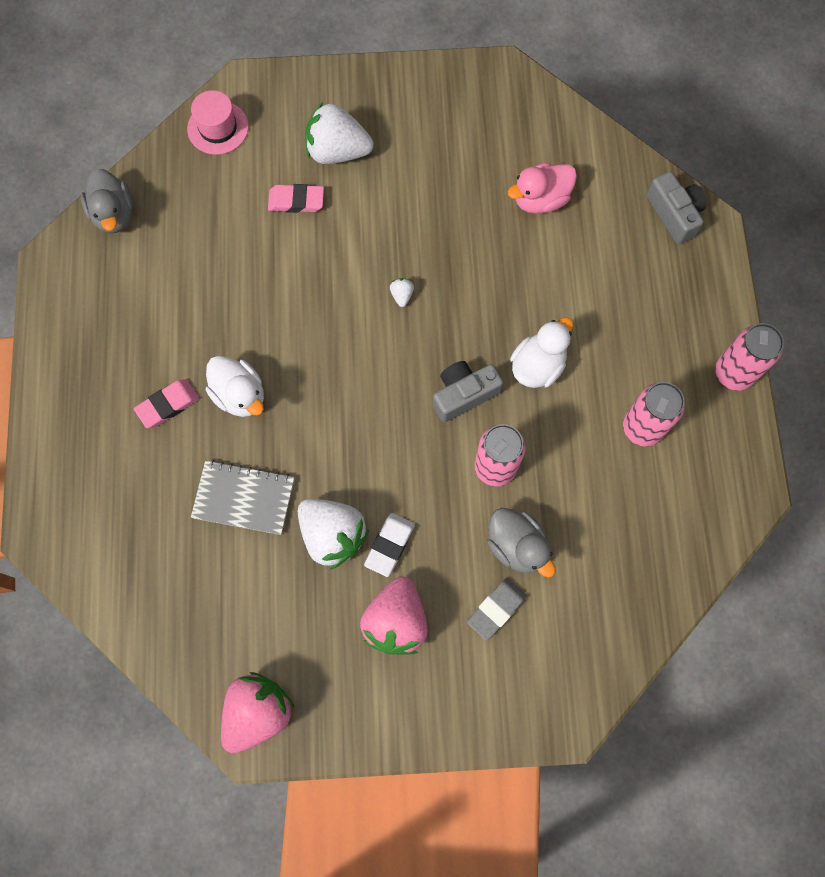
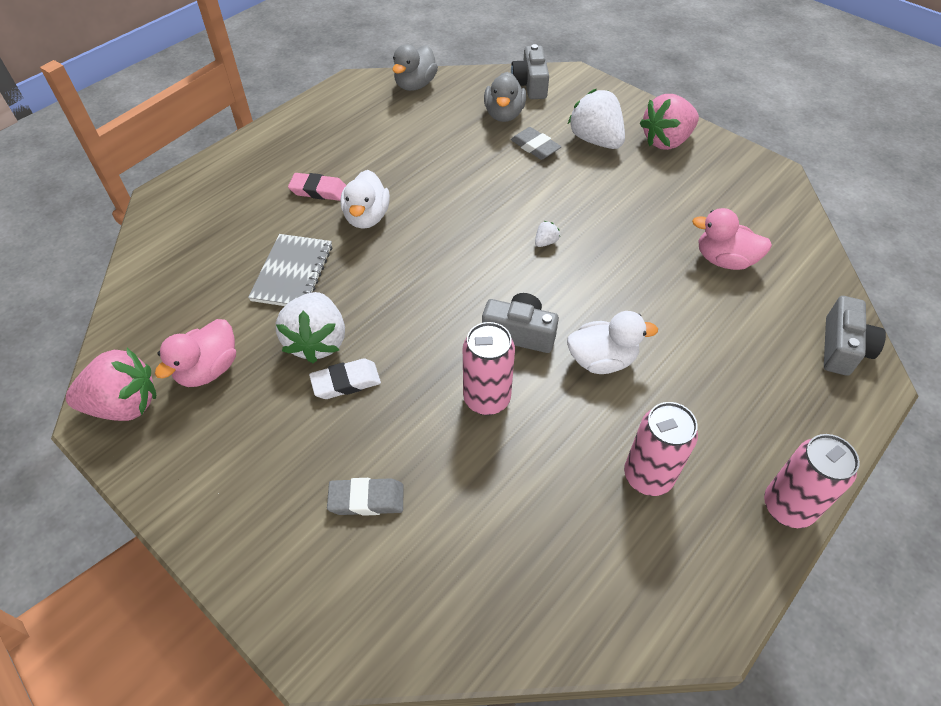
camera: 45 degrees right, 20 degrees down
(218, 128) = (530, 84): pink hat -> grey camera
(244, 498) = (292, 273): grey notebook -> grey notebook turned 45 degrees clockwise
(282, 630) = (208, 369): none -> pink duck
(296, 201) = (535, 147): pink eraser -> grey eraser
(396, 621) = (285, 435): pink strawberry -> pink strawberry (666, 141)
(517, 546) = (438, 469): grey duck -> grey duck (504, 114)

